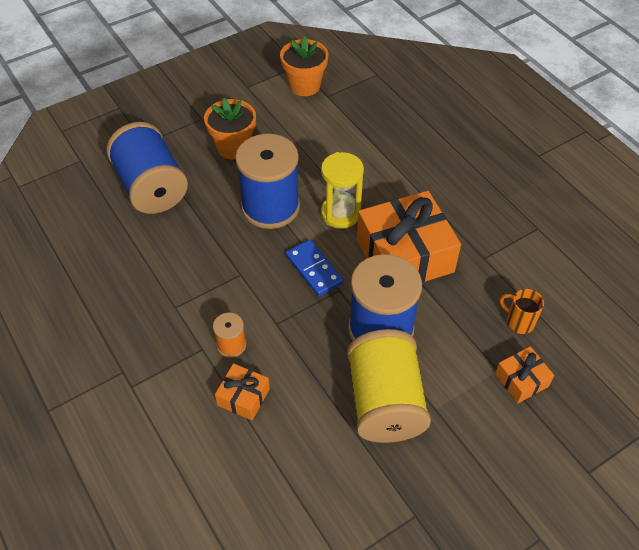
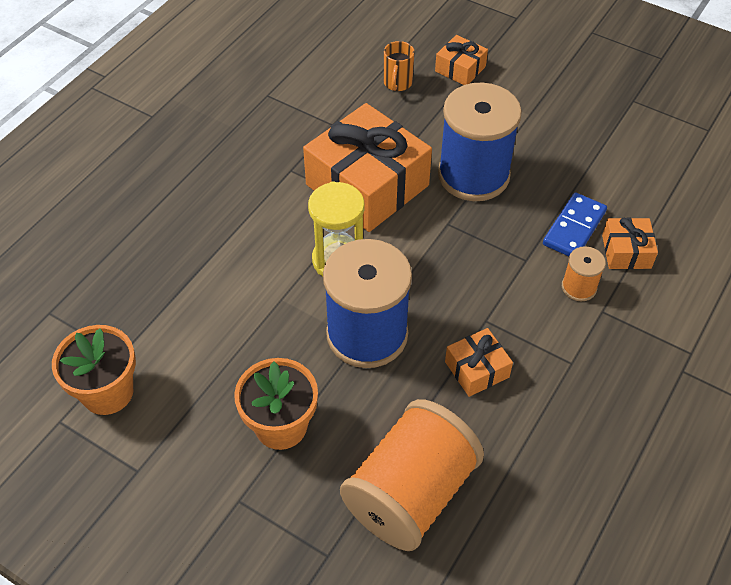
camera: 115 degrees left, 0 degrees up
(151, 187) = (410, 493): blue spool -> orange spool
(206, 252) = (477, 369): none -> orange gift
(314, 269) = (435, 254): blue domino -> blue domino (574, 228)
(385, 402) = (549, 148): yellow spool -> none

